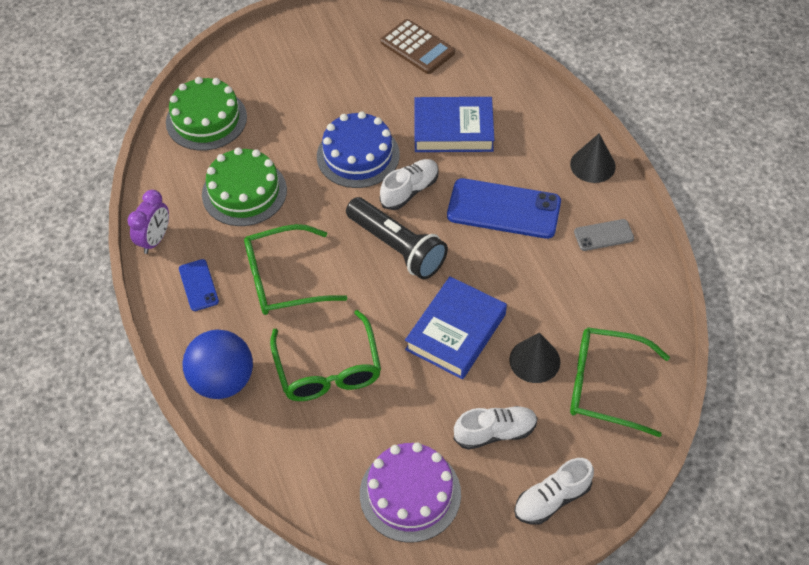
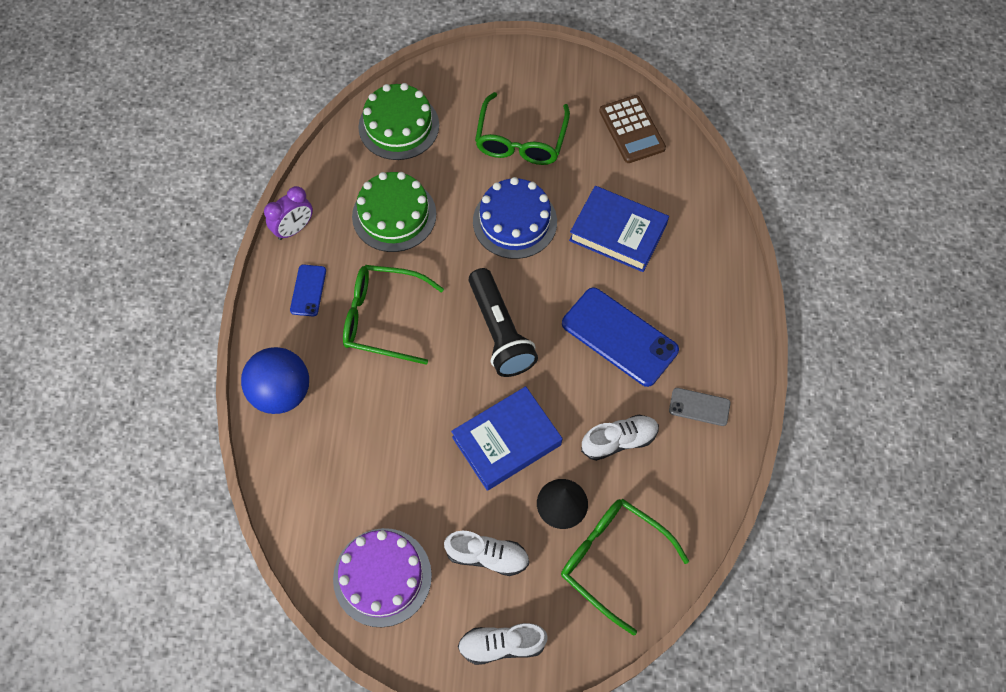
camera: 25 degrees right, 10 degrees up
(328, 369) = (375, 424): green glasses -> green glasses (521, 140)
(410, 191) = (542, 279): white shoe -> white shoe (619, 441)
(592, 165) = (731, 328): black cone -> none

